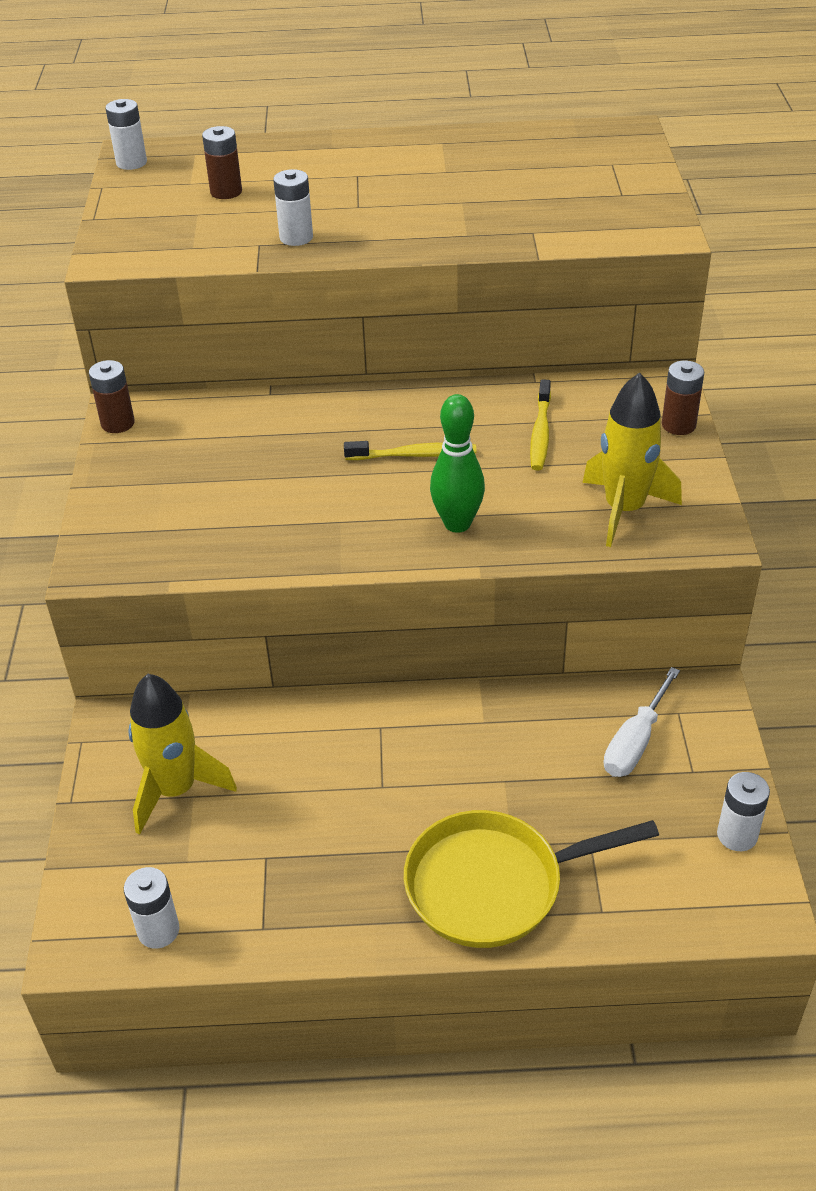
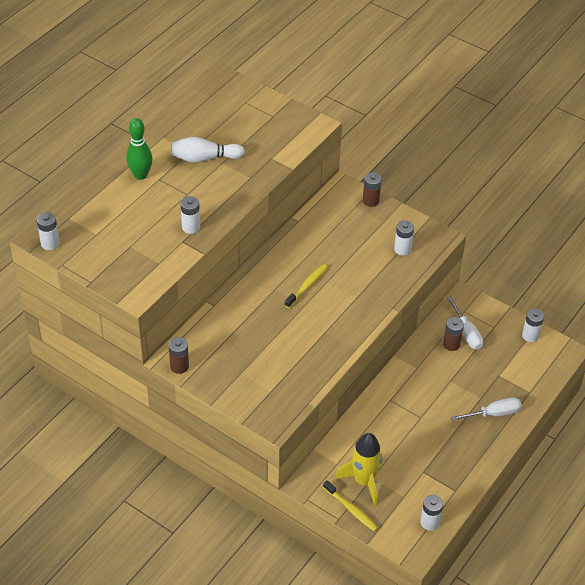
camera: 55 degrees left, 5 degrees up
(226, 192) = (121, 227): brown battery -> brown battery (451, 344)
(449, 186) = (204, 158): none -> white bowling pin
(457, 524) = (362, 299): green bowling pin -> green bowling pin (140, 175)
(493, 885) = (493, 414): yellow pan -> white screwdriver
(540, 432) = (333, 241): yellow toothbrush -> yellow toothbrush (351, 509)
(624, 509) = (402, 249): yellow rocket -> white battery

